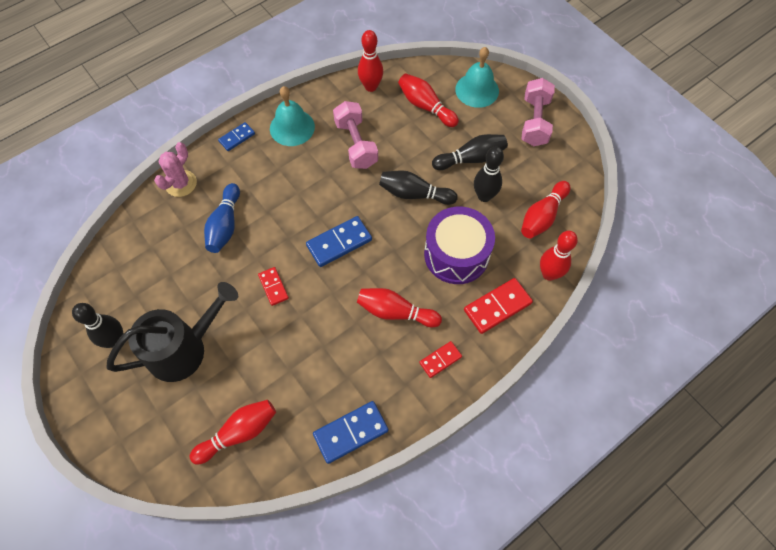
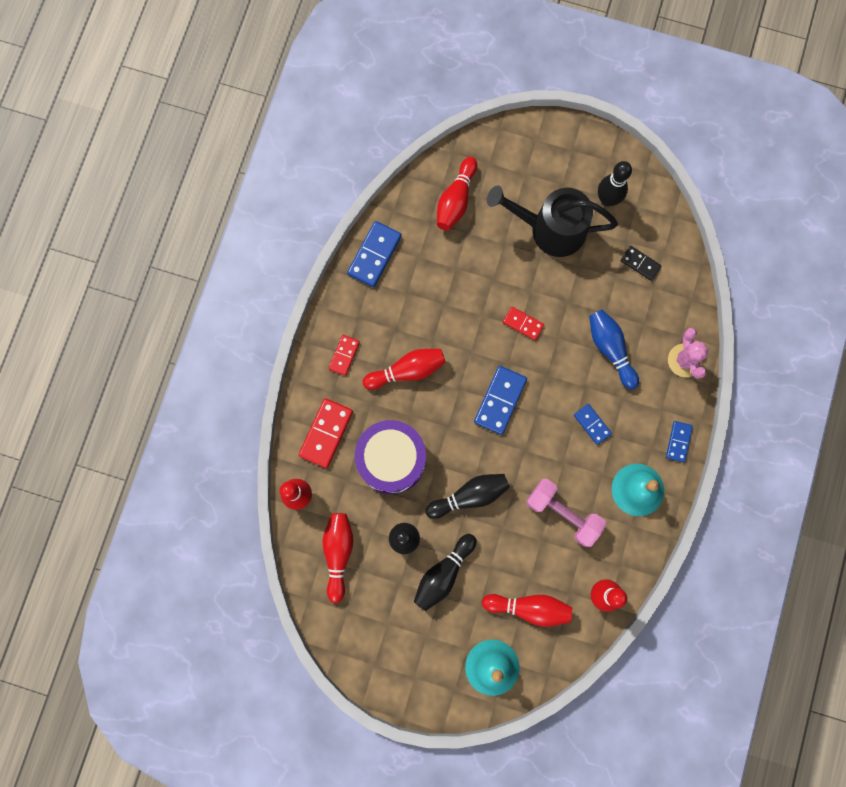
camera: 145 degrees right, 15 degrees up
(142, 271) = (640, 264): none -> black domino
(184, 348) = (549, 229): black watering can -> black watering can turned 75 degrees clockwise
(285, 184) = (592, 424): none -> blue domino
(535, 121) = (409, 666): pink dumbbell -> none

